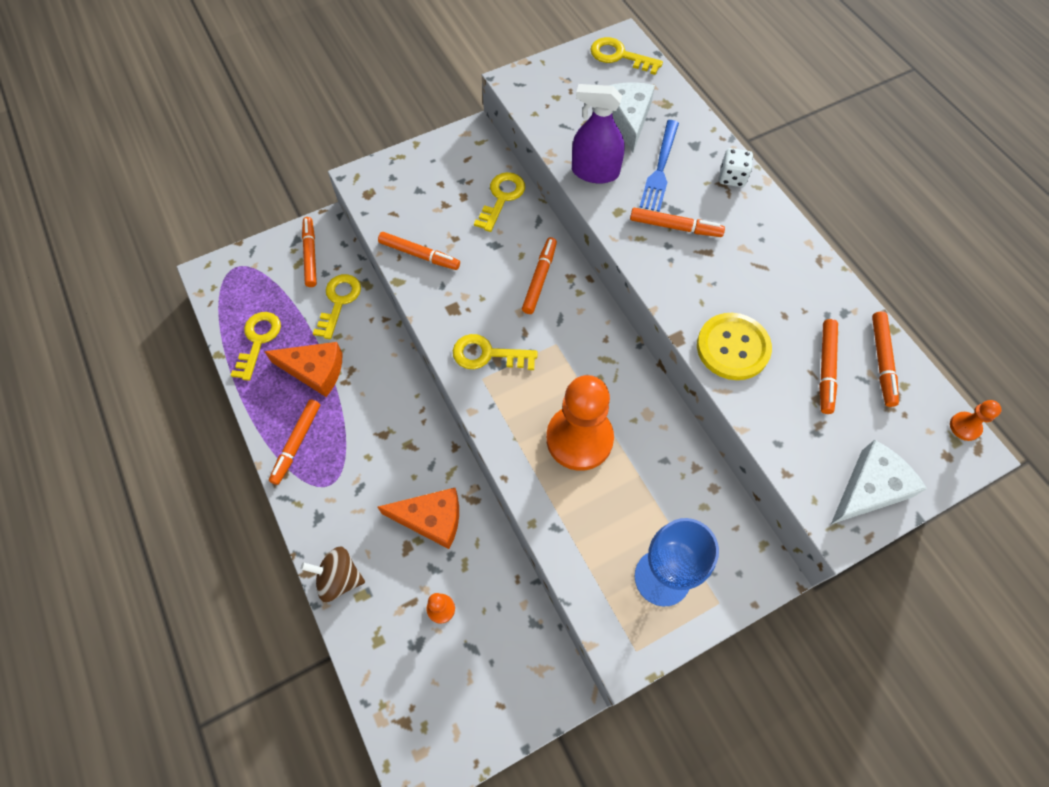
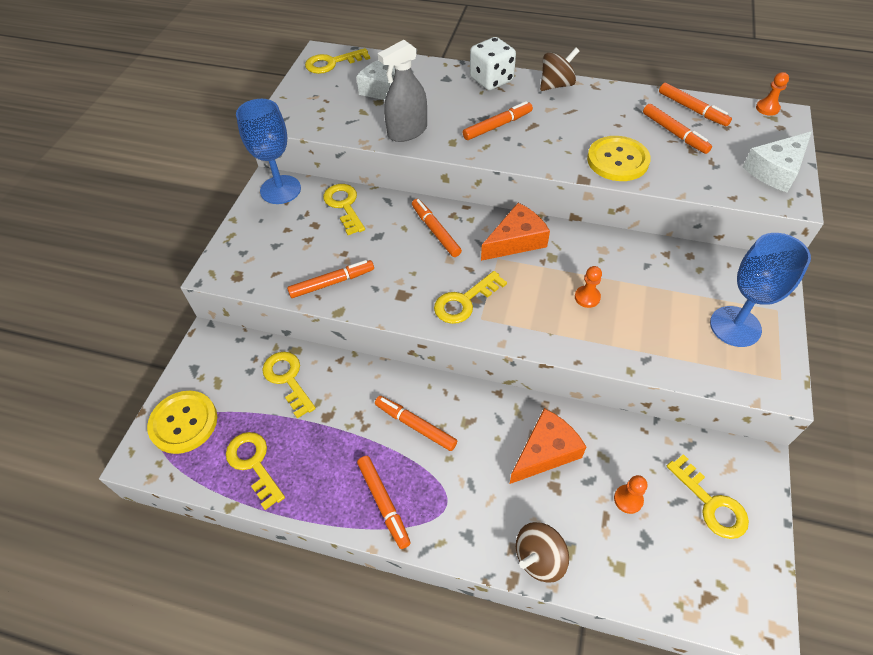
camera: 45 degrees left, 10 degrees down
(252, 273) = (184, 423): none -> yellow button
(310, 255) = (221, 368): orange marker -> orange marker (415, 425)
(315, 371) = (331, 441): orange cheese -> orange cheese (516, 241)
(474, 145) = (280, 190): none -> blue goblet
(491, 675) = (711, 503): none -> yellow key
(579, 439) = (587, 297): orange pawn -> orange pawn, size x0.41
(595, 172) = (407, 132): purple spray bottle -> grey spray bottle
(660, 169) = (444, 103): blue fork -> none
(732, 177) = (491, 80): white dice -> white dice, size x1.55
(784, 230) = (556, 85): none -> brown spinning top
(869, 488) = (775, 170): white cheese -> white cheese turned 135 degrees counterclockwise

